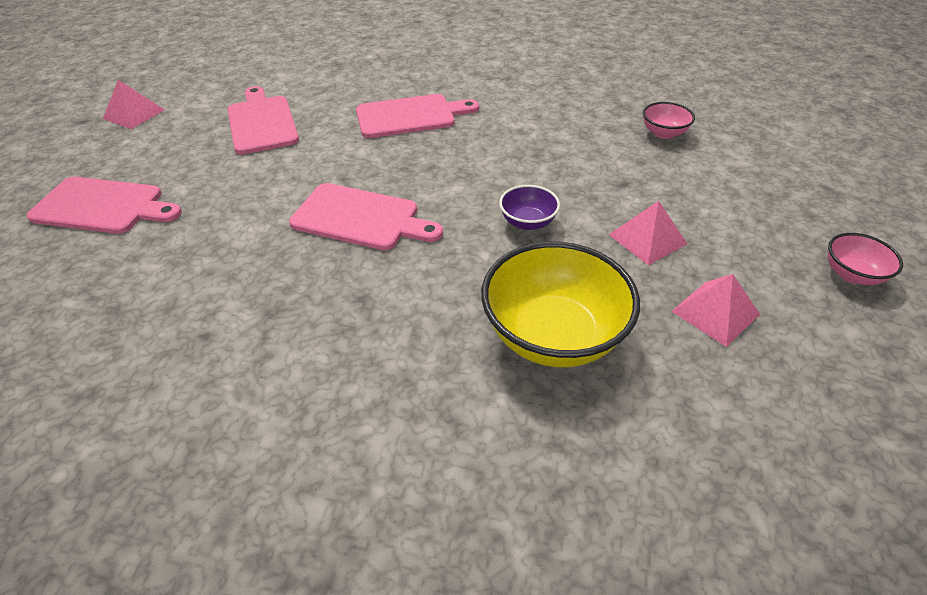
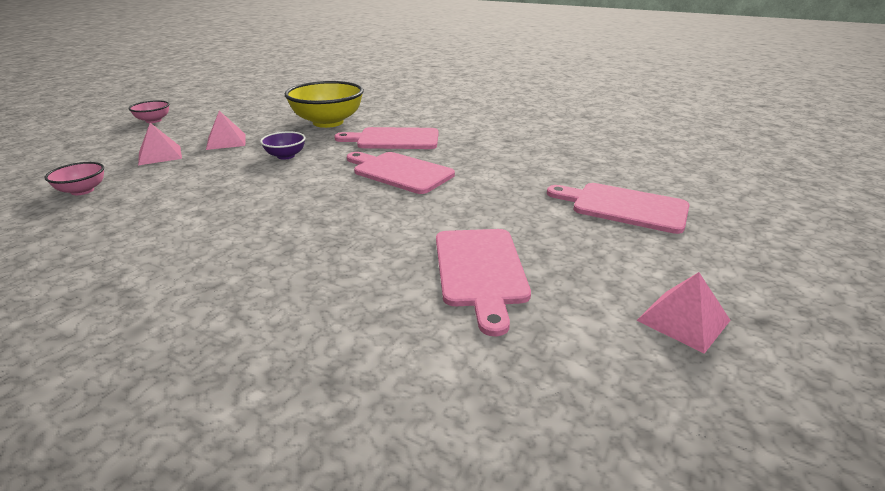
camera: 165 degrees left, 15 degrees down
(410, 116) = (293, 247): pink cutting board -> pink cutting board (394, 139)
(715, 312) = (243, 119): pink pyramid -> pink pyramid (160, 155)

